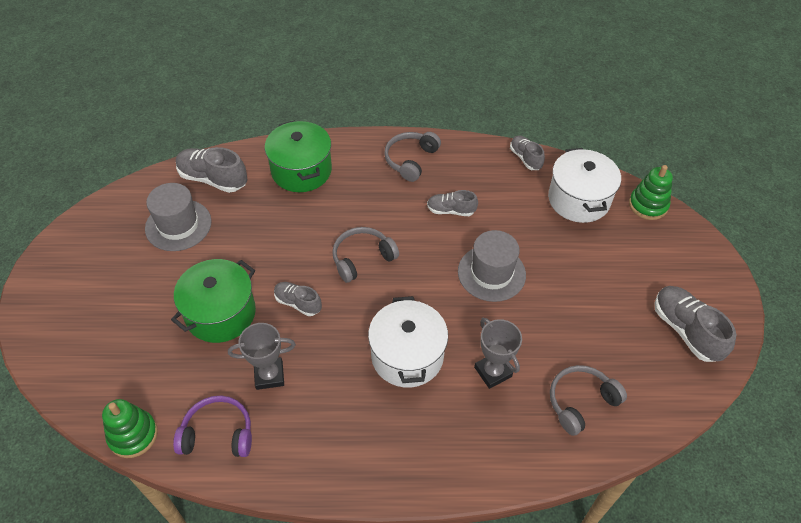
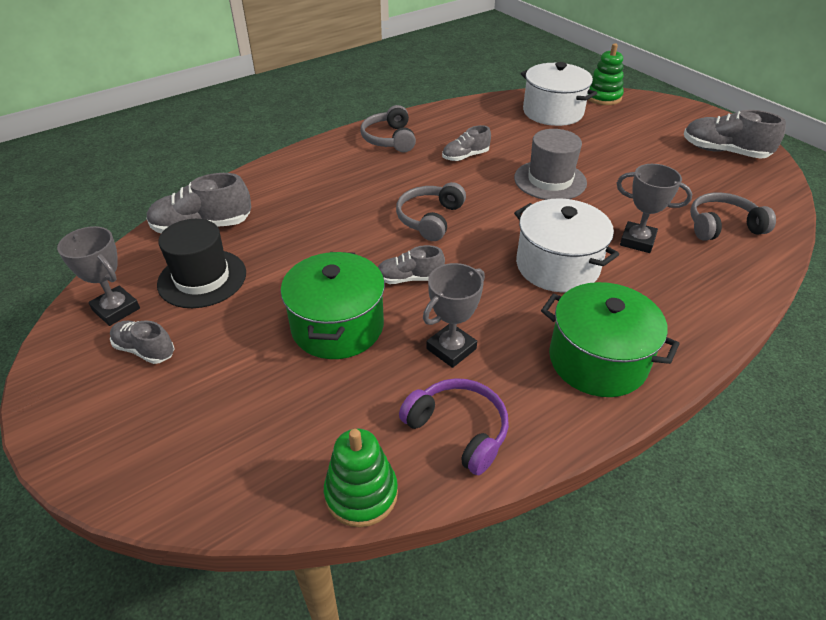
camera: 35 degrees left, 10 degrees down
(116, 221) = (116, 309): none -> grey trophy
(178, 225) = (202, 278): grey hat -> black hat
(218, 433) = (458, 430): purple headphones -> purple headphones turned 75 degrees clockwise
(301, 170) = (293, 184): green pot -> green pot (597, 360)
(525, 158) = (482, 104): grey shoe -> grey shoe (145, 350)
(581, 402) = (722, 226): grey headphones -> grey headphones turned 60 degrees clockwise

